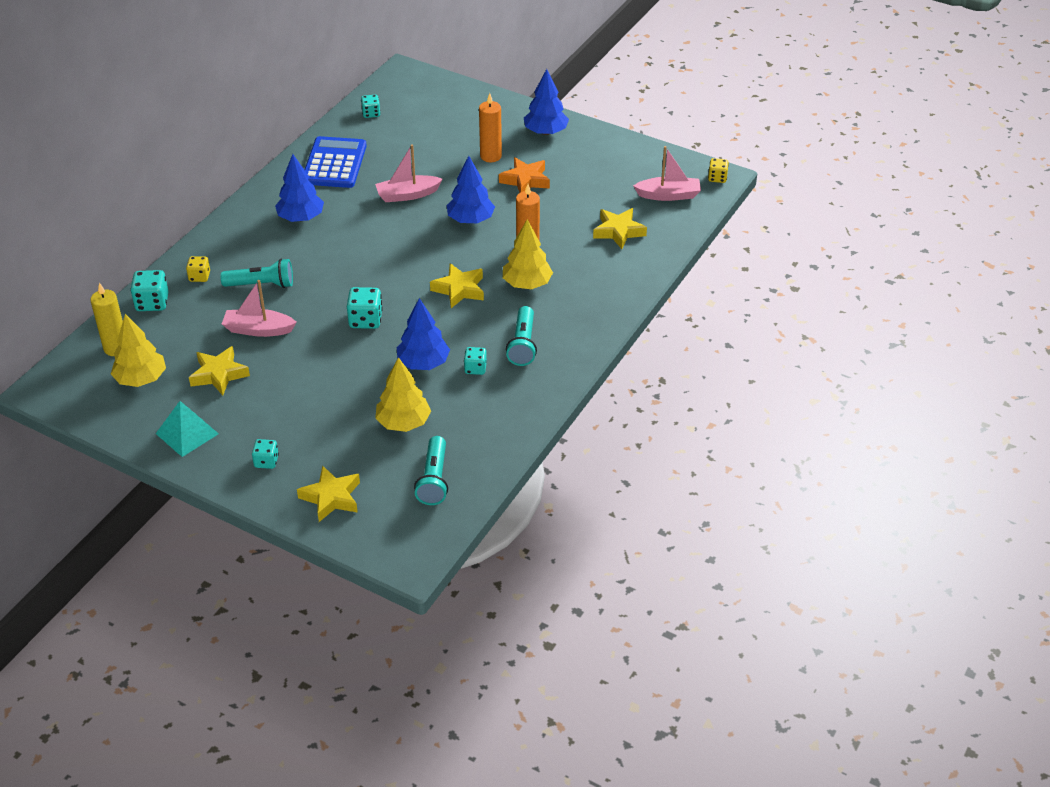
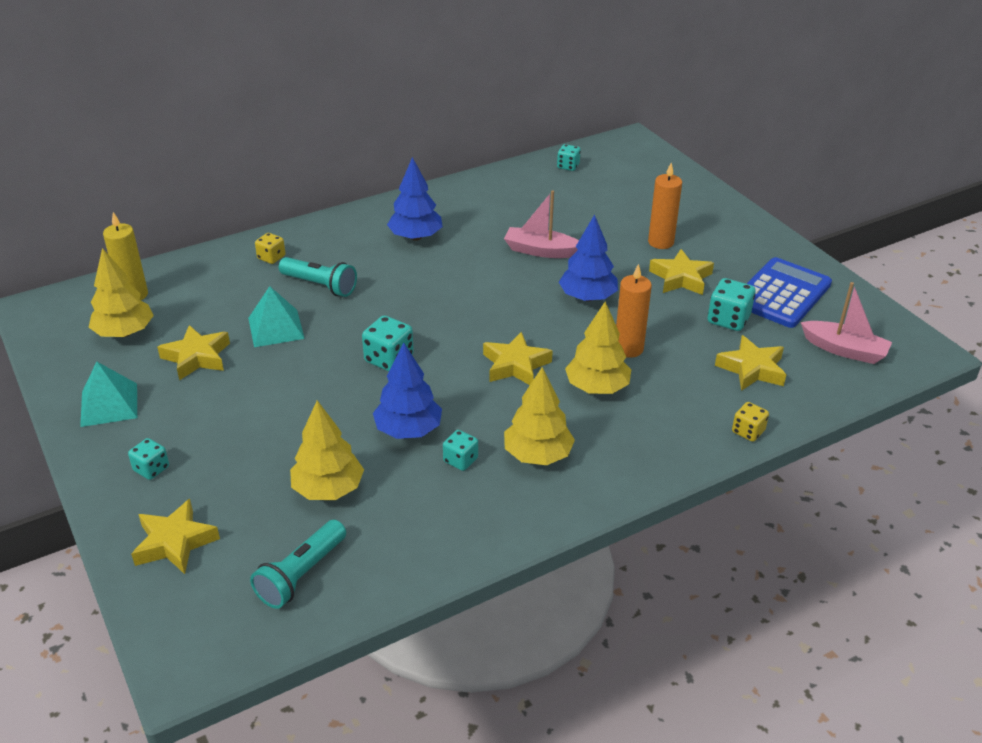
camera: 30 degrees right, 5 degrees down
(152, 303) = (206, 266): turquoise dice -> turquoise dice (728, 320)
(258, 330) = (276, 328): pink boat -> turquoise pyramid
(334, 163) = (492, 199): blue calculator -> blue calculator (782, 294)
(523, 345) = (538, 455): turquoise flashlight -> yellow tree
(525, 180) = (681, 278): orange star -> yellow star
(545, 132) = (741, 237): blue tree -> none
(717, 178) = (922, 351): yellow dice -> yellow dice (748, 431)

